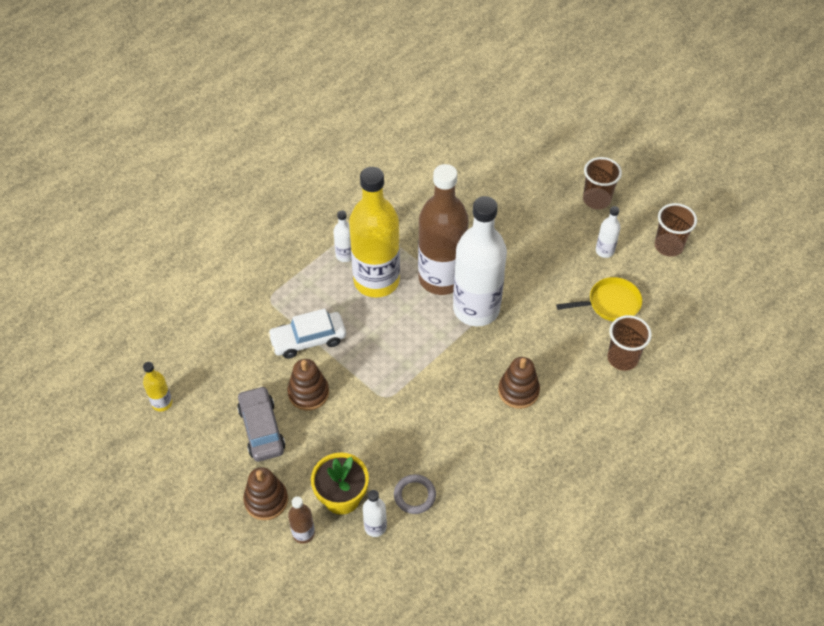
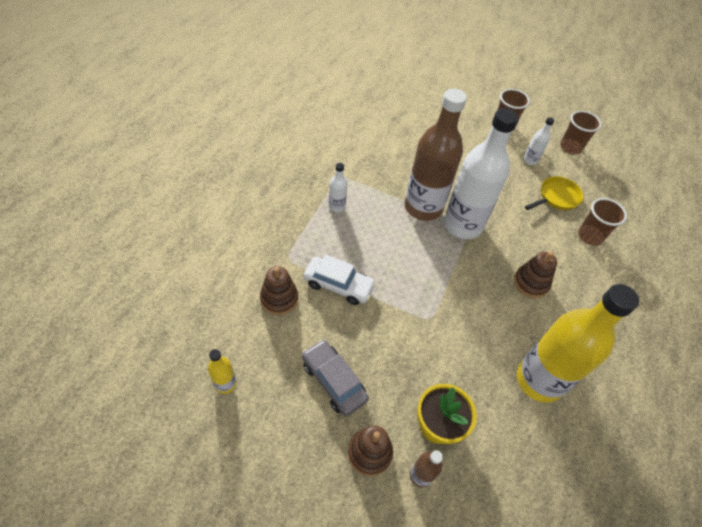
camera: 25 degrees left, 0 degrees up
(308, 339) = (338, 285): white car -> white car turned 120 degrees counterclockwise
(308, 393) = (361, 333): brown stacking toy -> brown stacking toy (279, 299)
(375, 527) = (481, 445): white bottle -> none
(376, 281) = (372, 221): yellow bottle -> yellow bottle (539, 380)
(414, 495) = (499, 402): grey ring -> none

